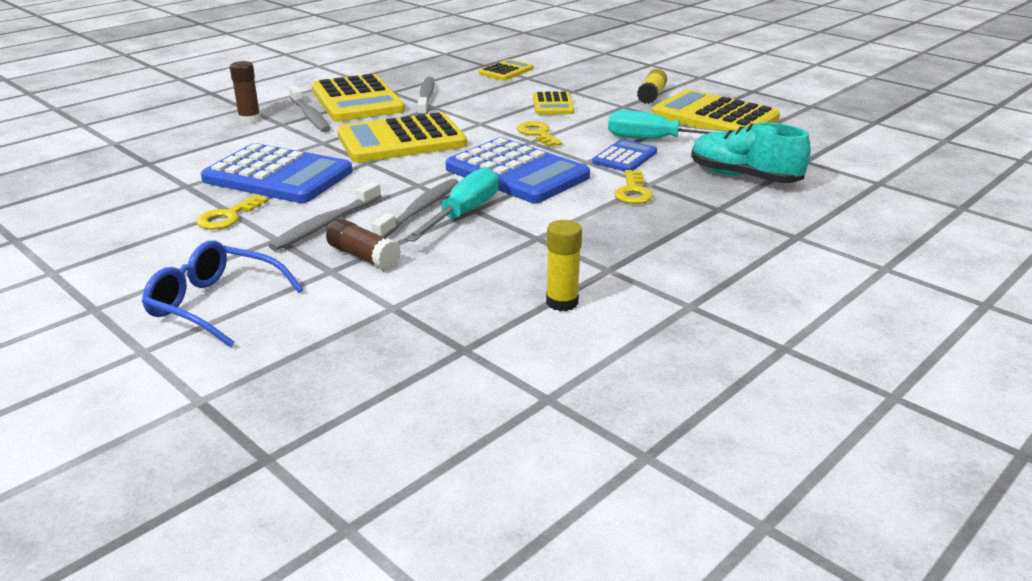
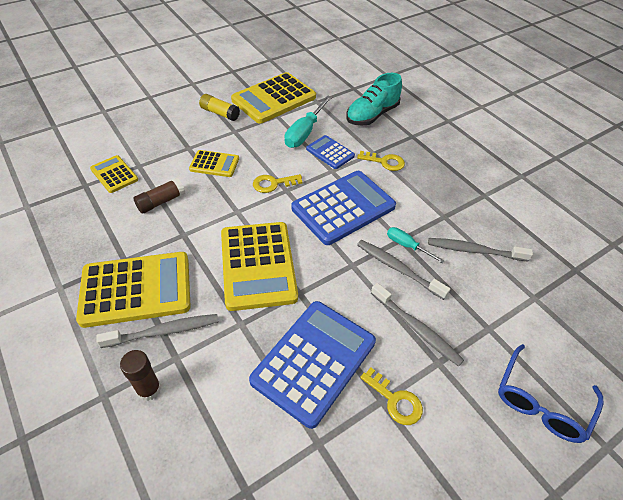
camera: 80 degrees left, 20 degrees up
(364, 256) = (469, 307): brown glue stick -> brown glue stick (161, 202)
(426, 98) = (157, 237): grey toothbrush -> grey toothbrush (474, 250)
(463, 214) = (407, 246): turquoise screwdriver -> turquoise screwdriver, size x0.58
(562, 302) = (523, 221): yellow glue stick -> none

